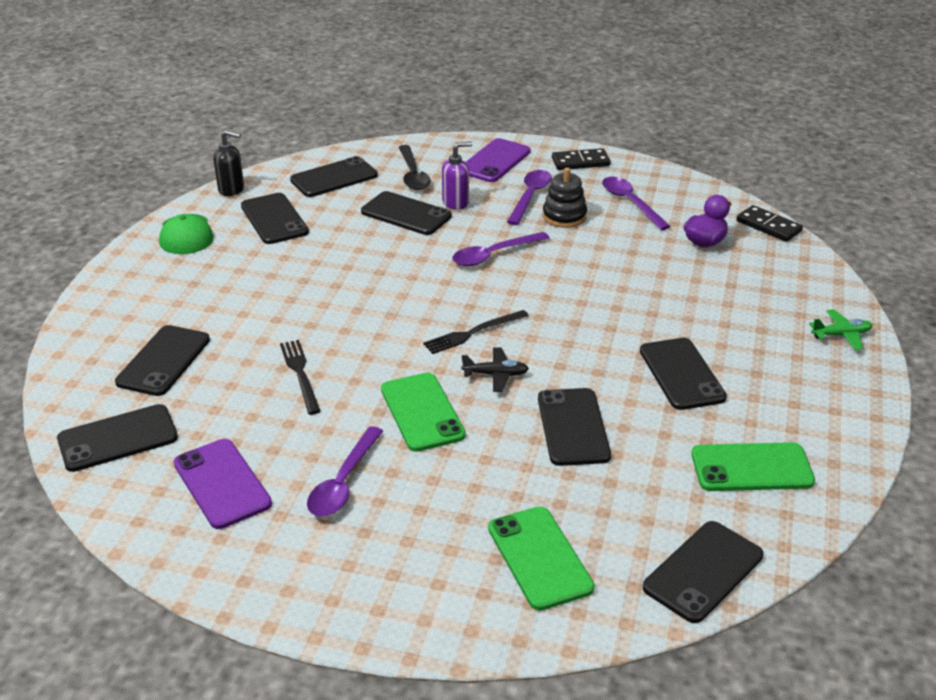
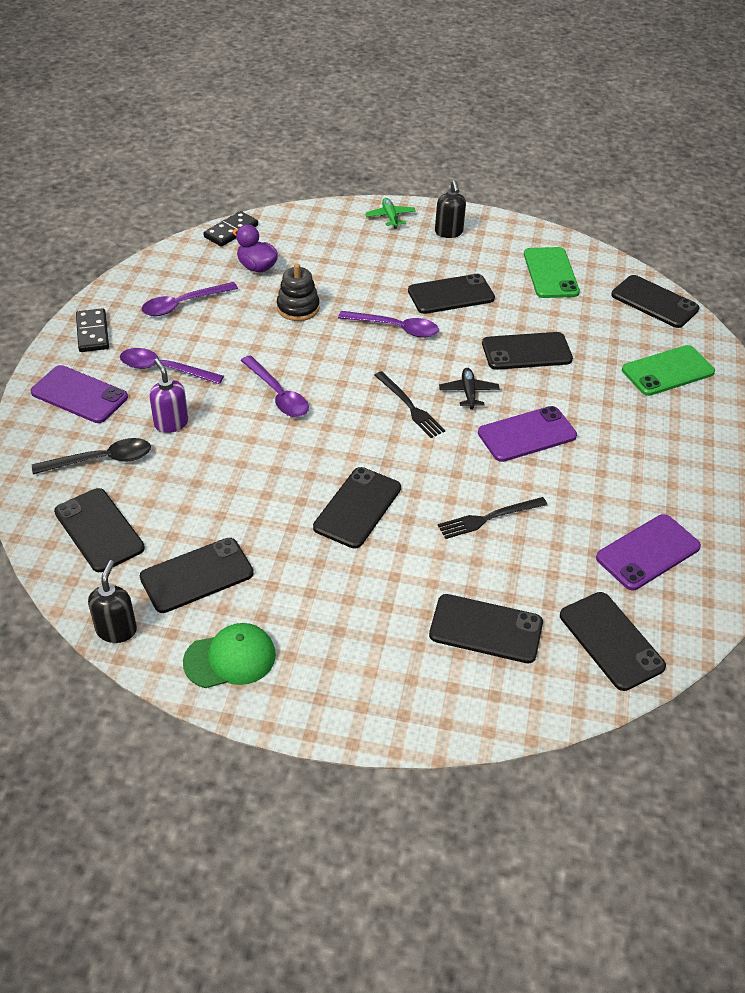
camera: 95 degrees left, 10 degrees up
(343, 482) = (624, 476): purple spoon -> purple spoon (395, 328)
(406, 214) = (193, 461): black phone -> black phone (357, 508)
(422, 412) = (527, 434): green phone -> purple phone
(564, 216) = (206, 347): black stacking toy -> black stacking toy (298, 308)
(823, 381) = (448, 232): none -> black soap dispenser

